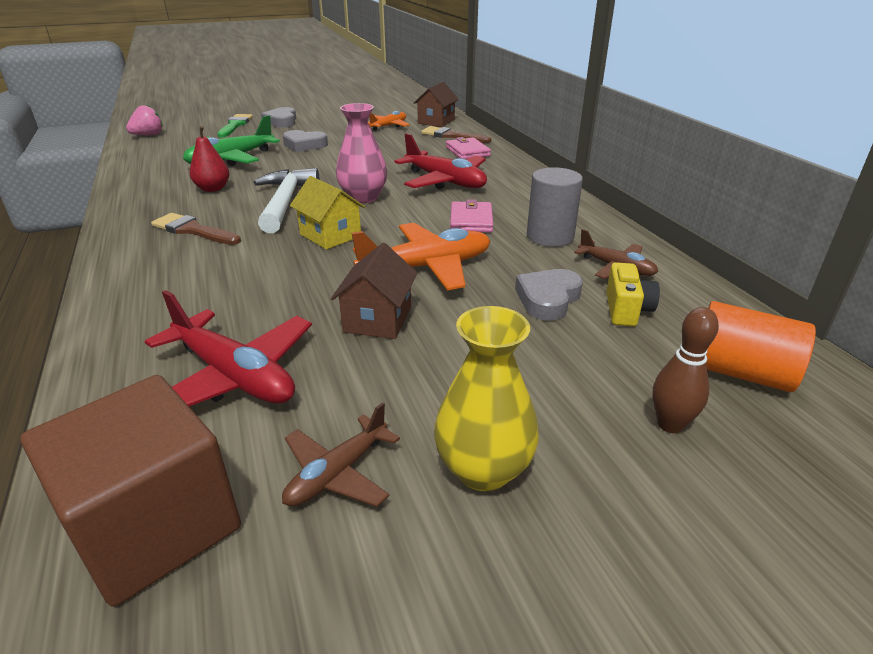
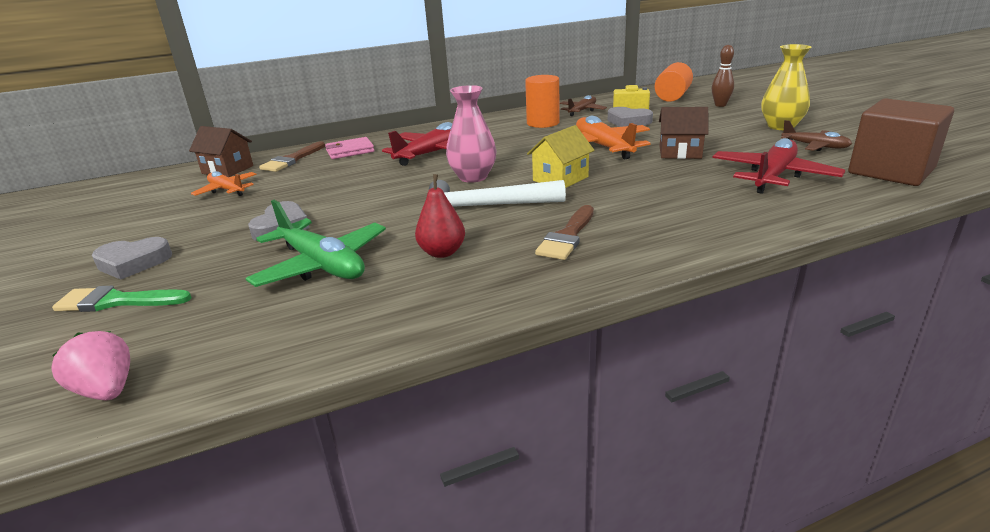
camera: 90 degrees left, 5 degrees down
(471, 220) = (520, 141): pink wallet -> none
(550, 236) = (543, 123): grey cylinder -> orange cylinder

